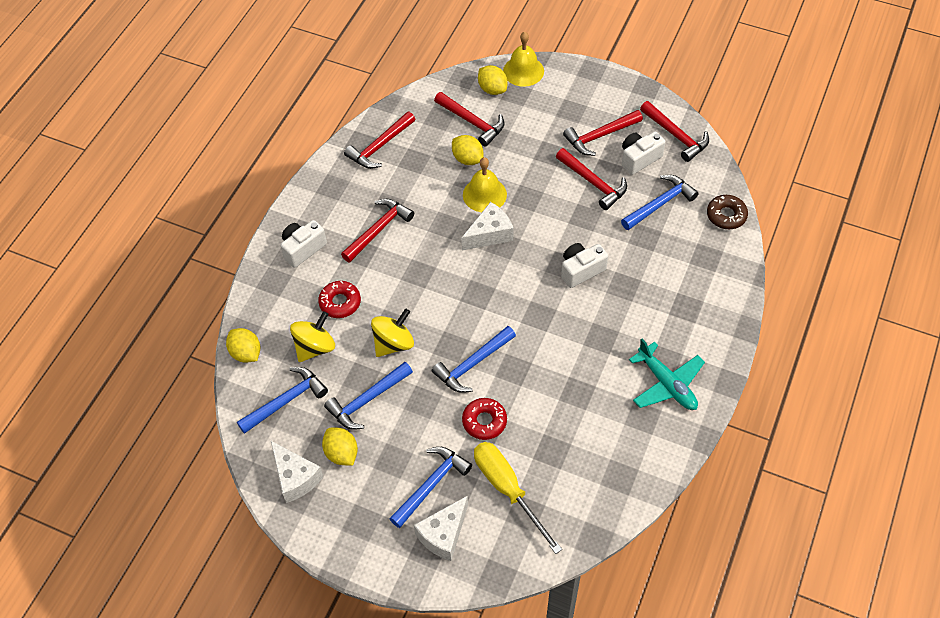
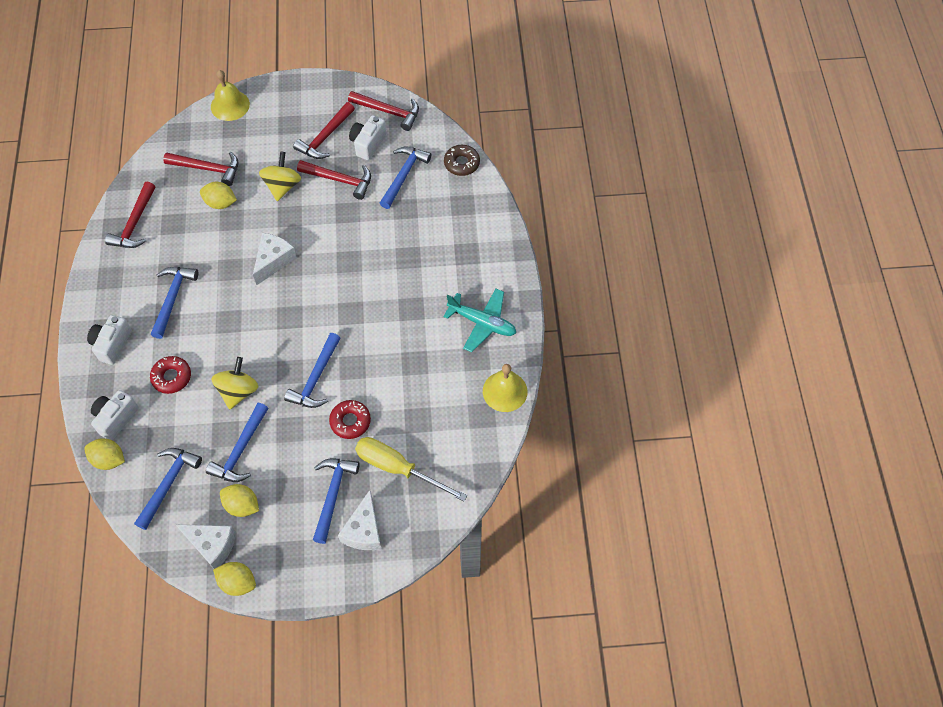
camera: 30 degrees left, 5 degrees up
(315, 347) = (169, 426): yellow spinning top -> yellow spinning top (282, 186)
(378, 230) = (173, 298): red hammer -> blue hammer
(484, 194) = (251, 228): yellow bell -> yellow bell (505, 391)
(492, 89) = (210, 132): yellow lemon -> yellow lemon (238, 582)
(581, 270) = (366, 259): white camera -> white camera (116, 418)

